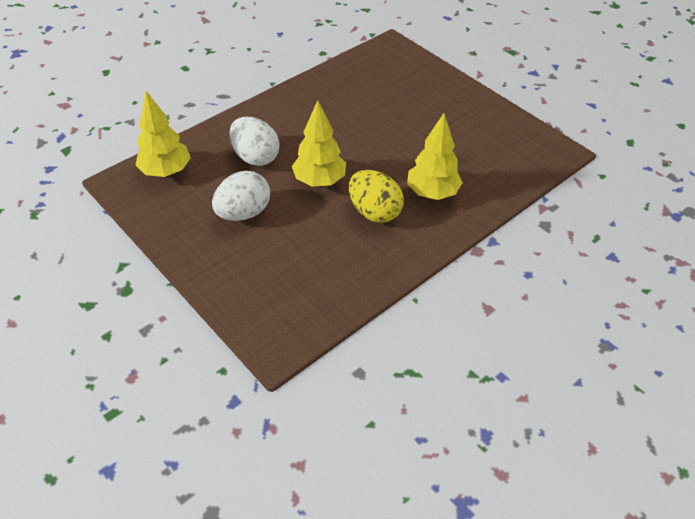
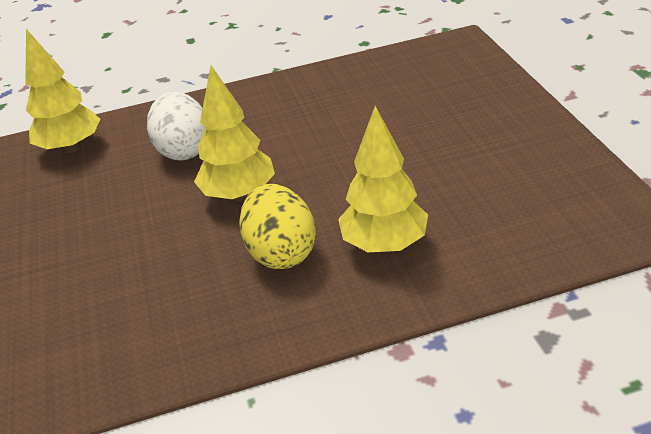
camera: 30 degrees right, 10 degrees down
(243, 213) = (115, 215): white egg -> none

